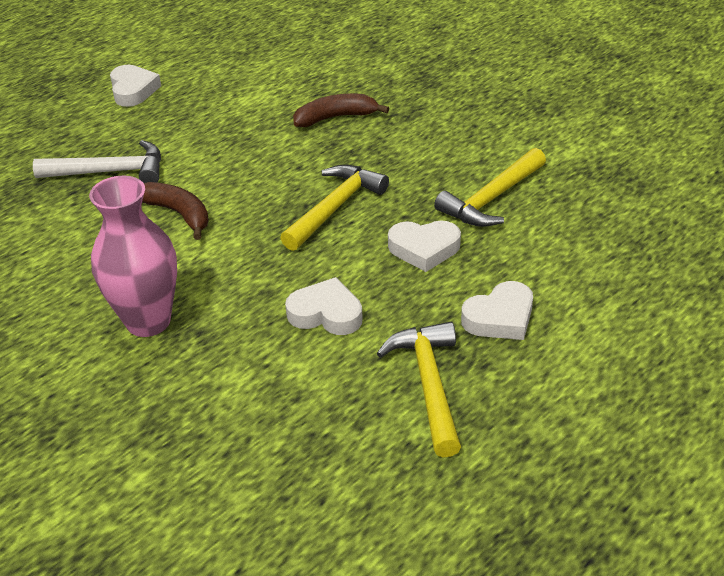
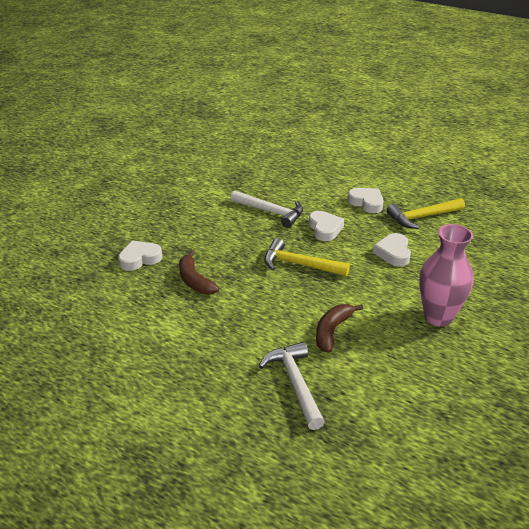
camera: 105 degrees left, 5 degrees down
(133, 90) = (165, 408): white heart -> white heart (139, 259)
(491, 199) = (271, 212): yellow hammer -> white hammer

